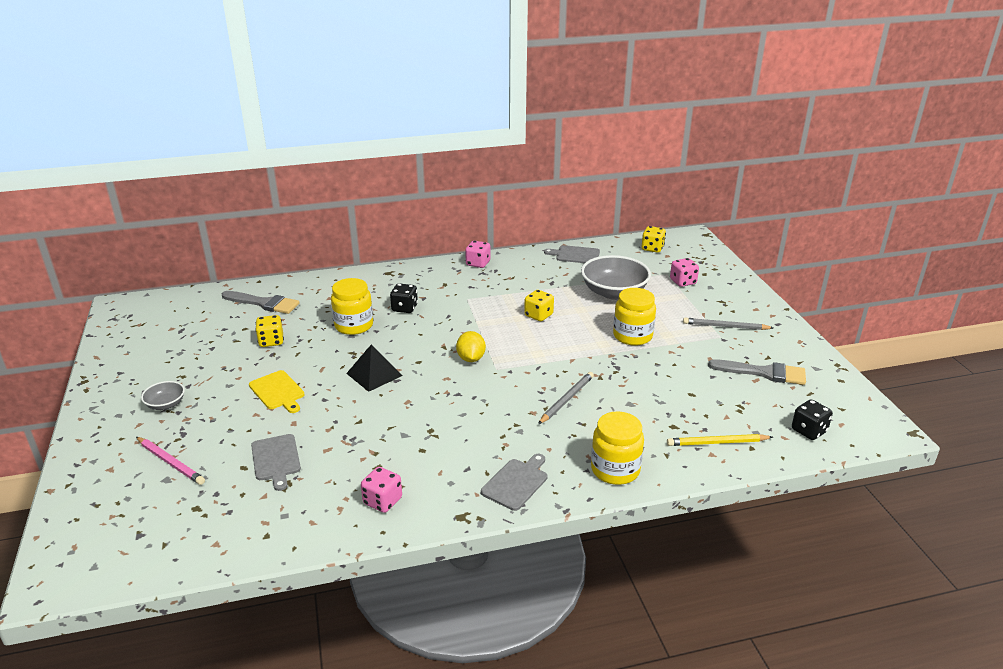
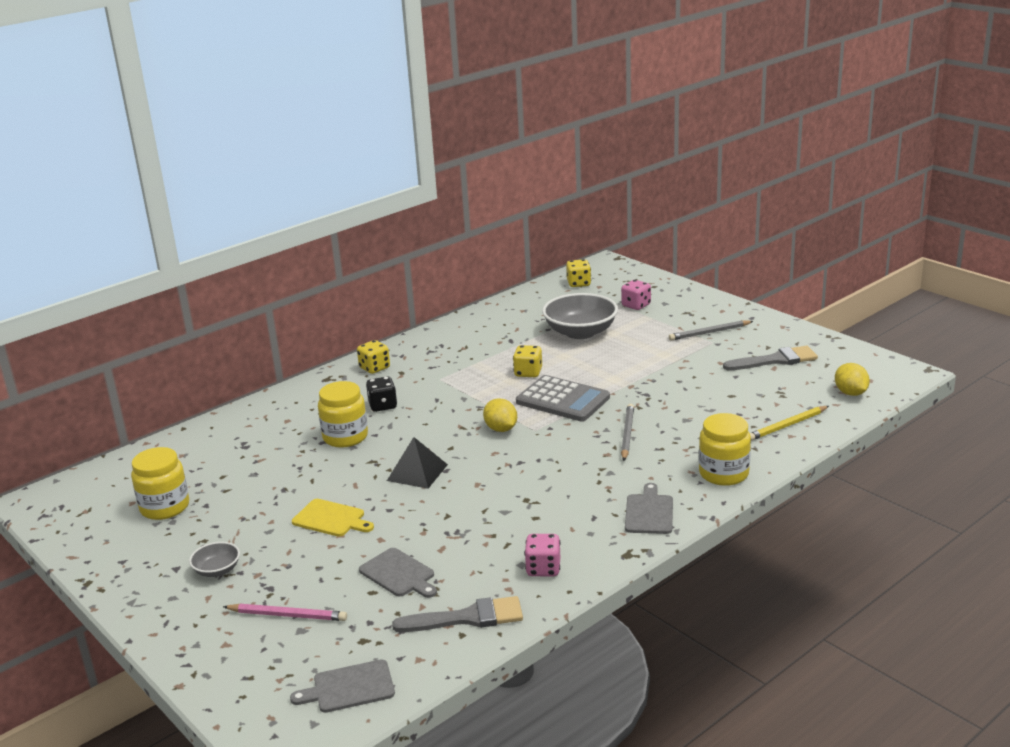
camera: 25 degrees left, 5 degrees down
(264, 303) = (216, 447): grey brush -> grey brush (467, 618)
(271, 341) = (269, 478): yellow dice -> yellow dice (374, 368)
(478, 263) = (416, 344): pink dice -> none
(543, 349) = (562, 400): none -> grey calculator
(575, 255) = (509, 309): grey cutting board -> grey cutting board (349, 687)
(632, 336) = (634, 364): yellow jar -> yellow jar (165, 507)
(809, 431) = (850, 393): black dice -> yellow lemon

